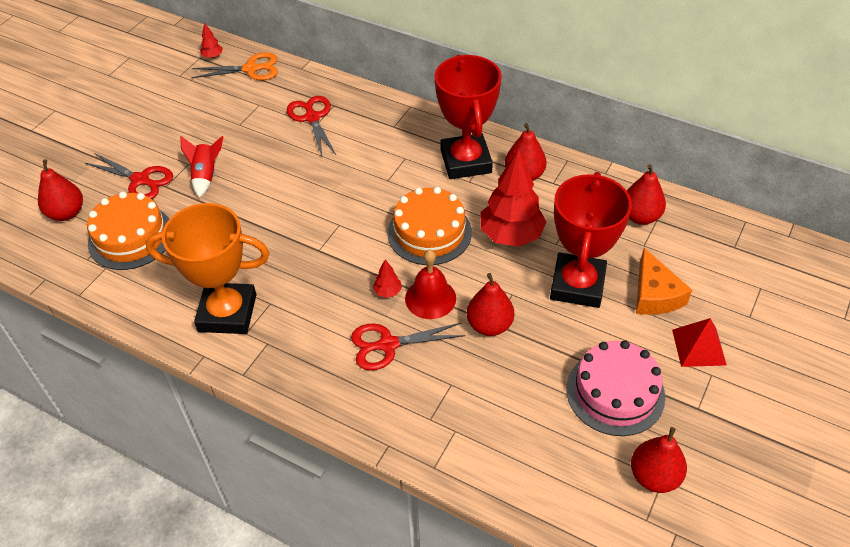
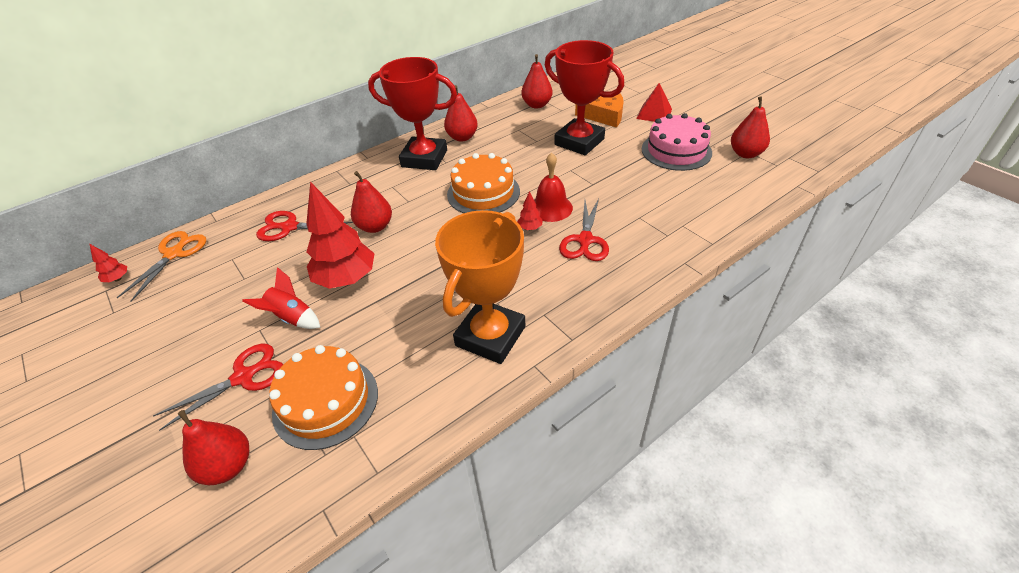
camera: 65 degrees left, 5 degrees down
(489, 325) = (593, 186): red pear -> red pear (375, 227)
(511, 235) = (515, 157): red tree -> red tree (346, 279)

